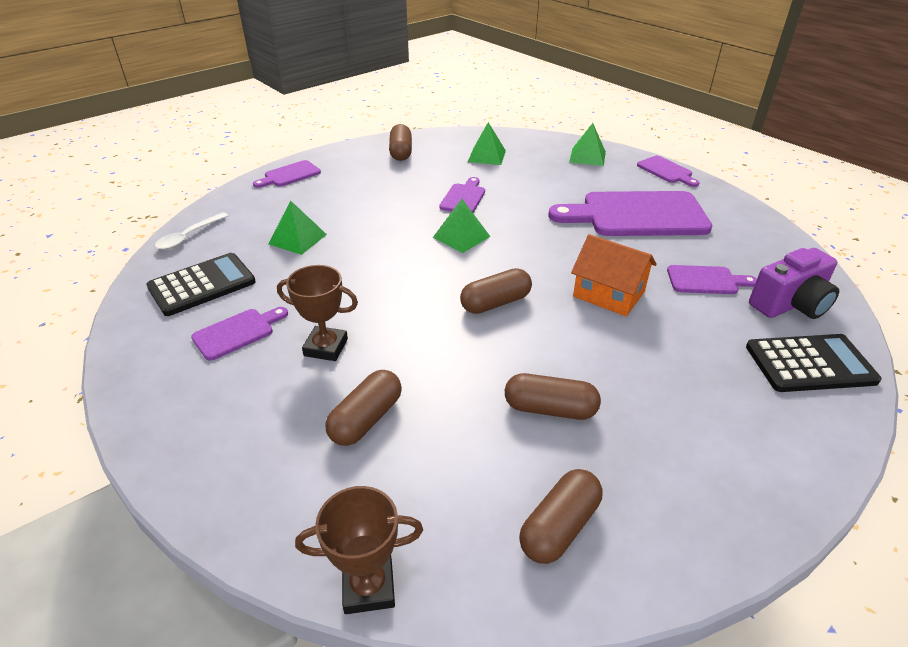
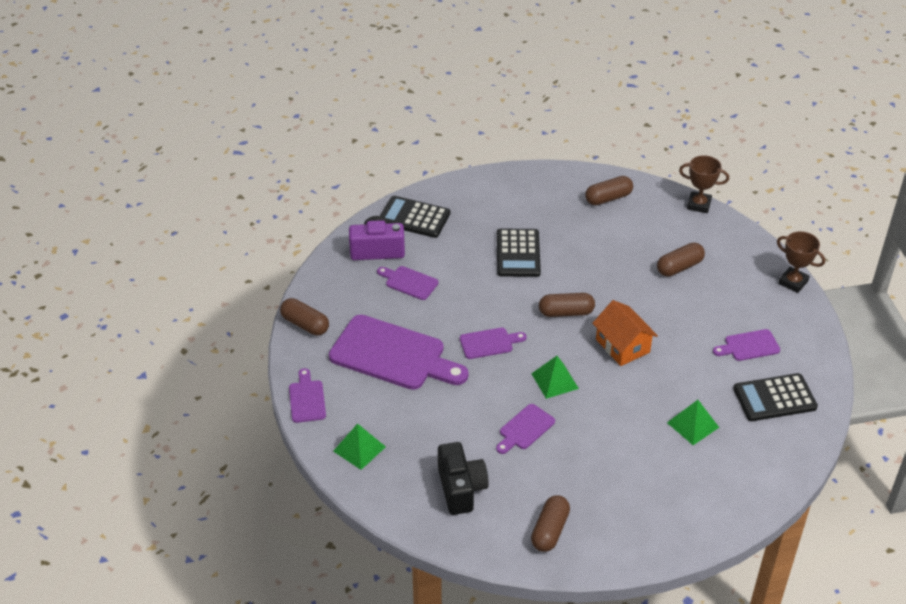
camera: 155 degrees left, 5 degrees up
(188, 237) = (789, 461): white spoon -> none
(290, 175) = (684, 529): purple cutting board -> purple cutting board (489, 343)
(326, 347) = (691, 316): brown trophy -> brown trophy (793, 282)
(487, 156) = (461, 488): green pyramid -> black camera
(550, 409) = (578, 241): brown capsule -> brown capsule (305, 324)
(608, 294) = (485, 294): orange house -> orange house (622, 346)
(618, 359) = (518, 253): none -> black calculator

